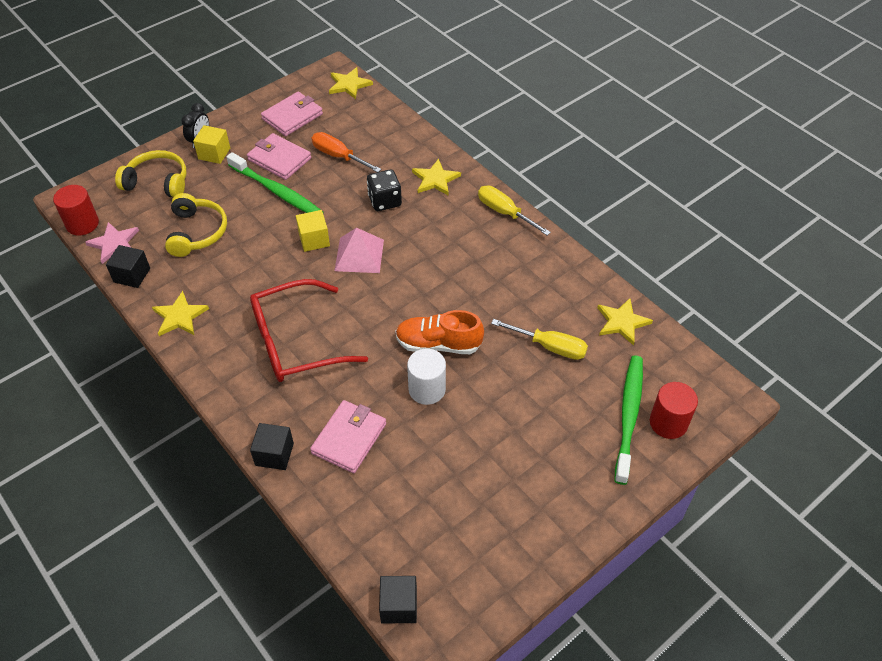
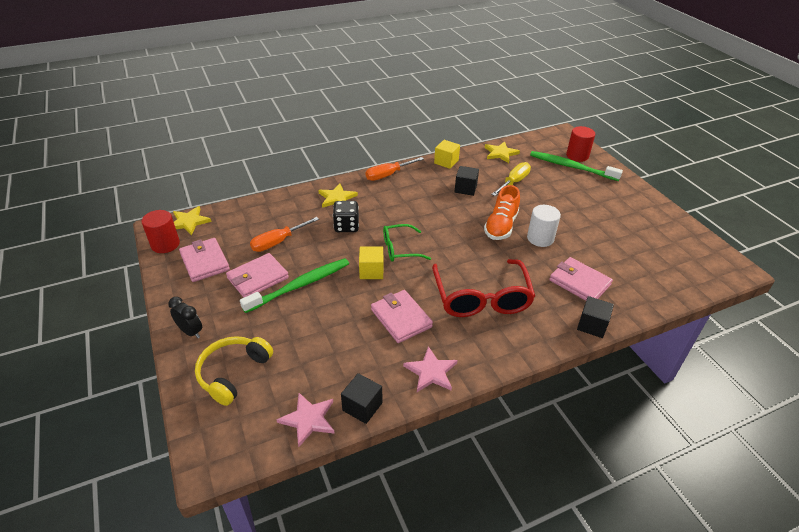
camera: 75 degrees left, 10 degrees down
(82, 224) = (261, 449): red cylinder -> red cylinder (165, 244)
(179, 316) = (431, 372): yellow star -> pink star
(197, 232) = (325, 348): yellow headphones -> none
(214, 153) = (219, 322): yellow cube -> yellow cube (446, 162)
(248, 279) = (401, 318): none -> pink wallet
(359, 255) = (400, 249): pink pyramid -> green glasses
(399, 606) = (712, 281): black cube -> black cube (465, 188)
(505, 213) = (388, 175): yellow screwdriver -> orange screwdriver

